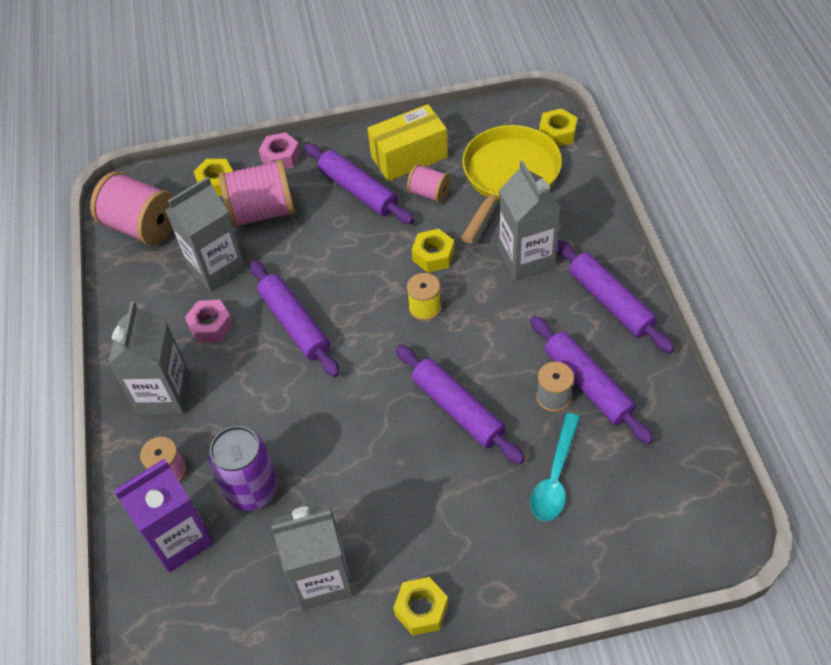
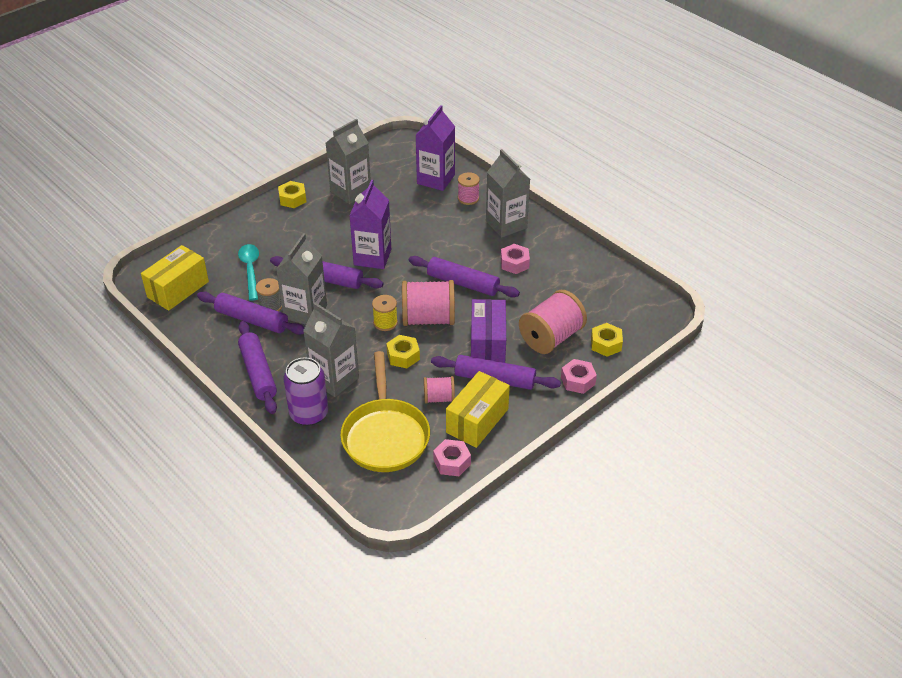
camera: 145 degrees right, 10 degrees down
(142, 226) = (624, 297): pink spool -> pink spool (428, 319)
(216, 268) = (545, 293): grey carton -> grey carton (305, 312)
(252, 489) = (416, 207): purple can -> purple can (309, 414)
(332, 233) = (488, 343): none -> purple box
(375, 420) = (372, 257): none -> purple carton
(461, 129) = (452, 462): none -> pink nut
(557, 134) = (366, 491): yellow nut -> none
(610, 302) = (258, 373): purple rolling pin -> purple rolling pin turned 45 degrees clockwise
(674, 488) = (178, 289): none -> yellow box

